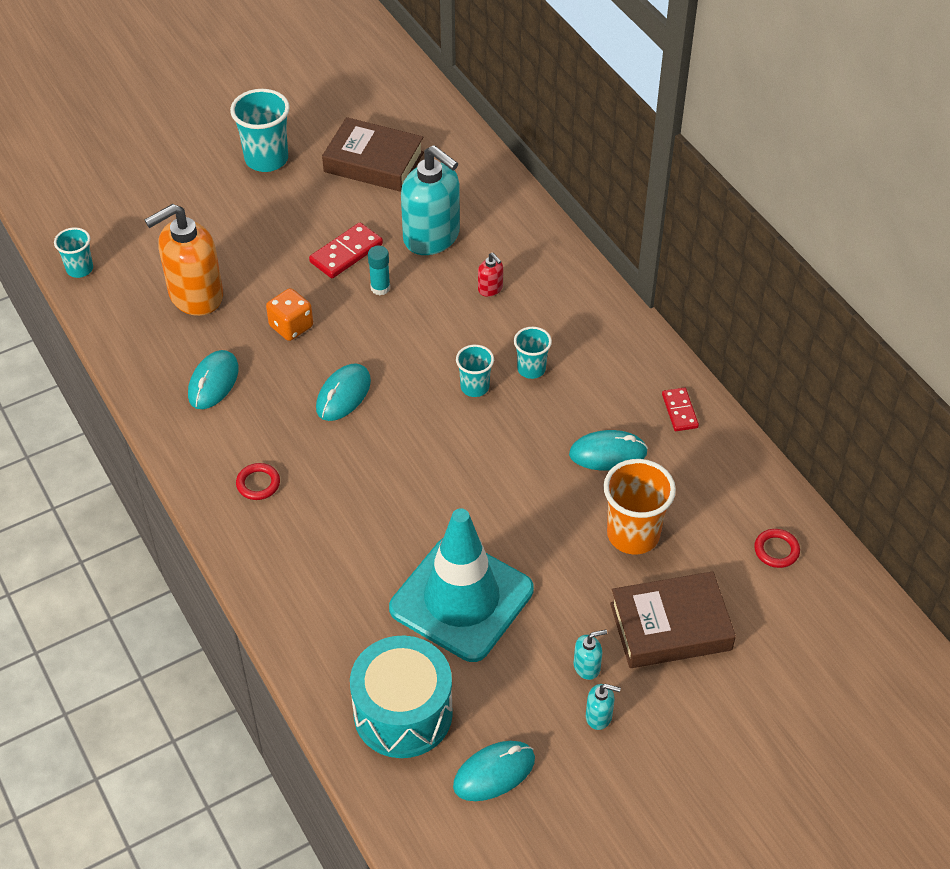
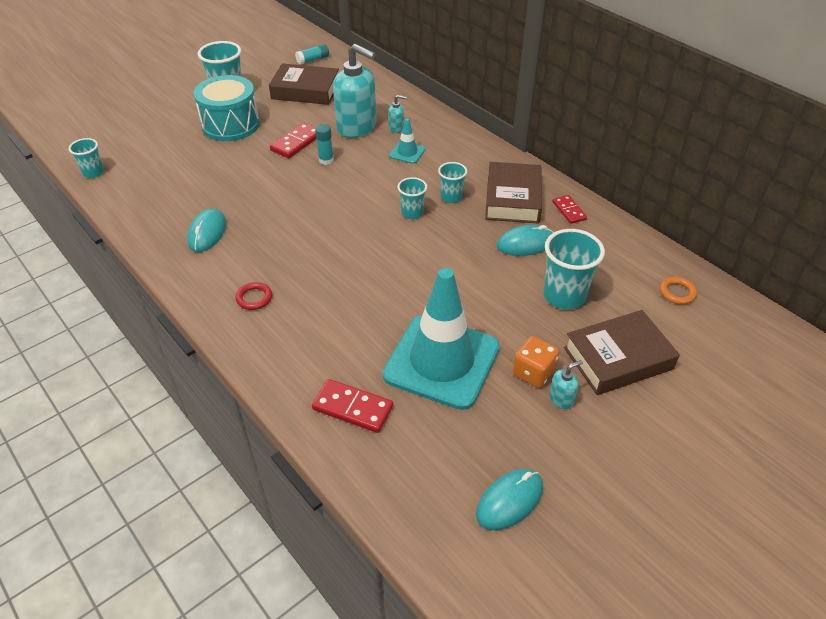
camera: 10 degrees left, 5 degrees down
(195, 295) = (186, 179): orange soap dispenser -> none
(291, 326) = (263, 190): orange dice -> orange dice (533, 373)
(343, 395) = (312, 229): turquoise mouse -> none
(348, 641) = (352, 408): none -> red domino
(394, 105) = (313, 60): none -> turquoise glue stick
(403, 713) = (415, 461): turquoise drum -> turquoise drum (230, 125)
(490, 289) = (407, 152): red soap dispenser -> turquoise traffic cone
(599, 716) = (585, 438): turquoise soap dispenser -> turquoise soap dispenser (396, 128)
(611, 382) = (513, 199): none -> brown book
(633, 535) = (564, 296): orange cup -> turquoise cup
(776, 550) = (677, 292): red ring -> orange ring

